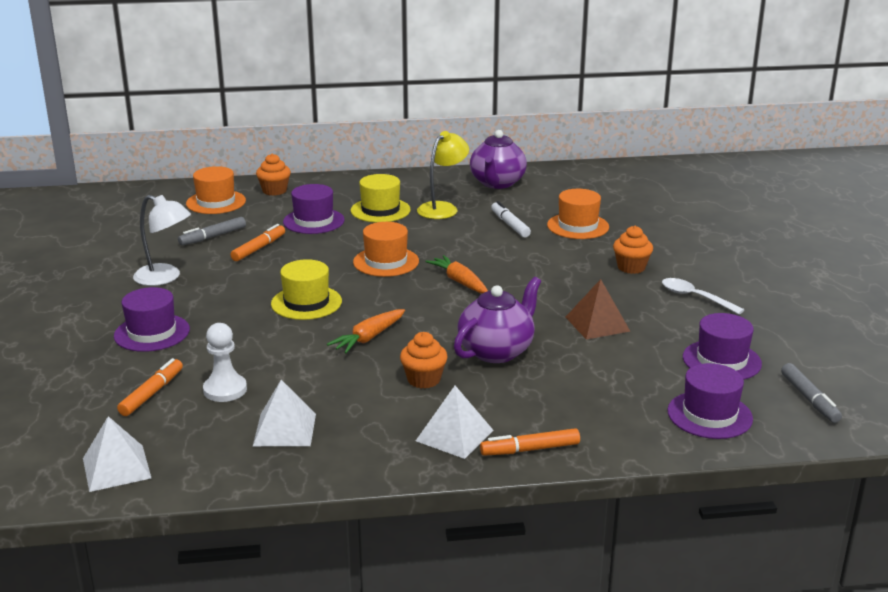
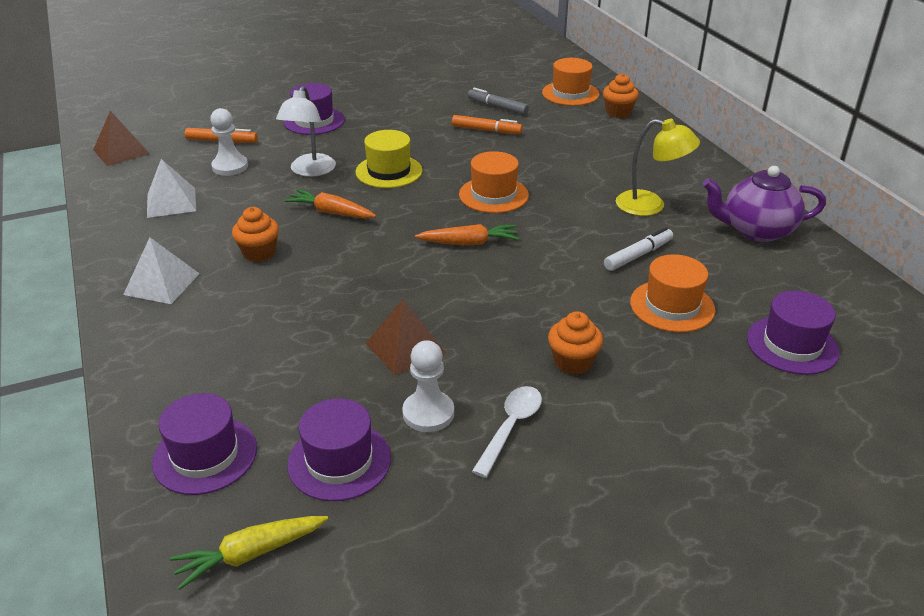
camera: 75 degrees right, 10 degrees up
(116, 468) = (121, 151): white pyramid -> brown pyramid
(165, 278) = (409, 105): white lamp -> white lamp (310, 171)
(313, 221) = (562, 143): purple hat -> purple hat (792, 345)
(380, 210) = (615, 172): yellow hat -> none
(459, 282) = (469, 243): orange carrot -> orange carrot turned 45 degrees clockwise
(497, 351) = (323, 286): purple teapot -> none
(530, 449) = (136, 330): orange marker -> none
(676, 323) = (428, 413): none -> white pawn
(809, 399) = (250, 554): grey marker -> yellow carrot

